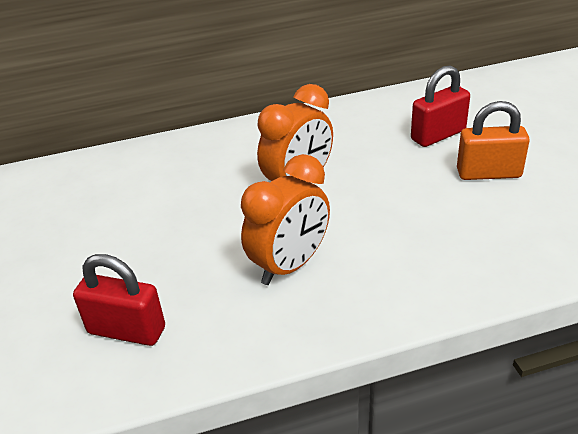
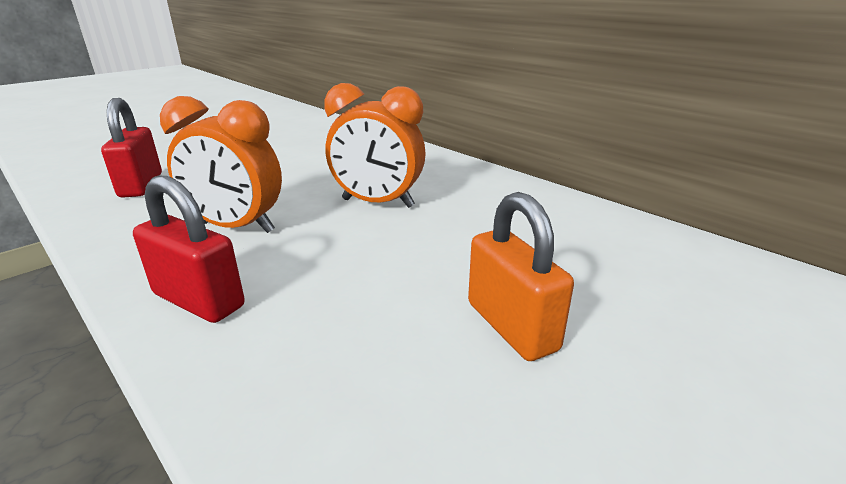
camera: 60 degrees right, 10 degrees down
(438, 135) = (565, 264): red padlock -> red padlock (199, 300)

